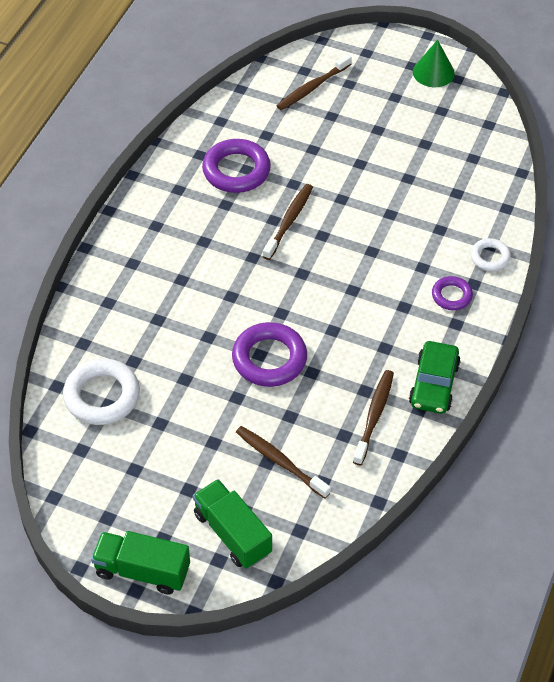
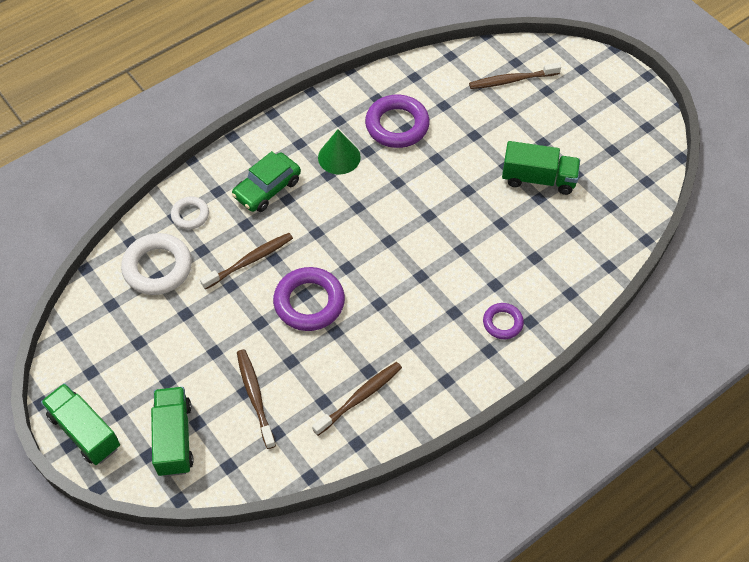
camera: 30 degrees right, 5 degrees up
(289, 221) = (409, 189): brown toothbrush -> brown toothbrush (250, 261)
(396, 162) = (538, 179): none -> green truck
(433, 72) = (629, 112): green cone -> green cone (339, 157)
(434, 384) = (430, 395): green car -> green car (267, 188)
(490, 257) = (561, 304): white ring -> white ring (190, 215)

